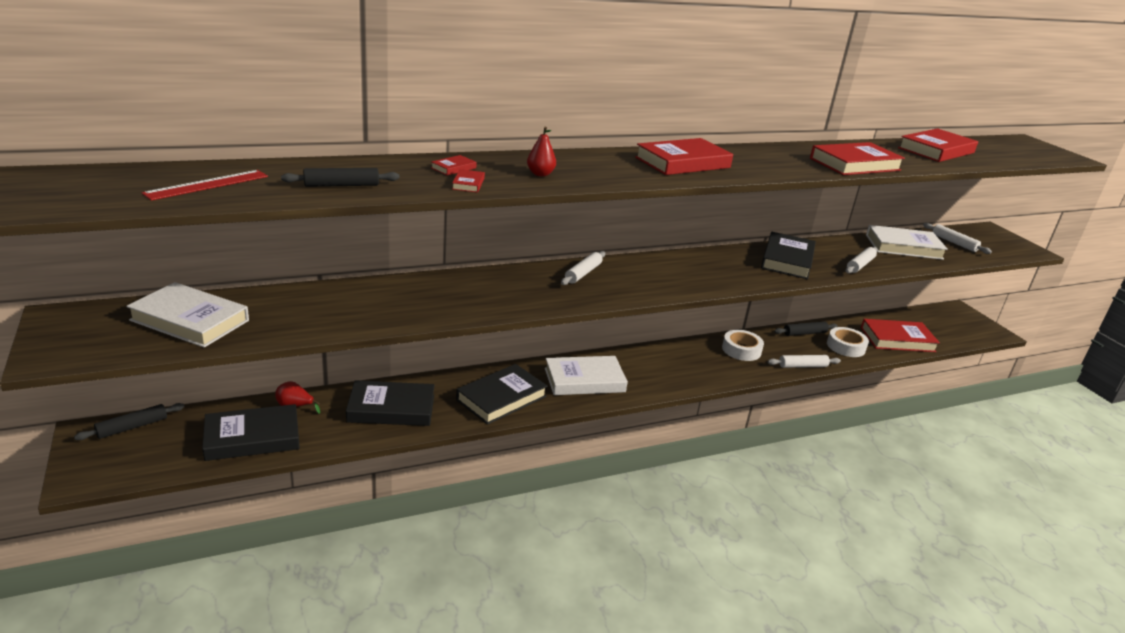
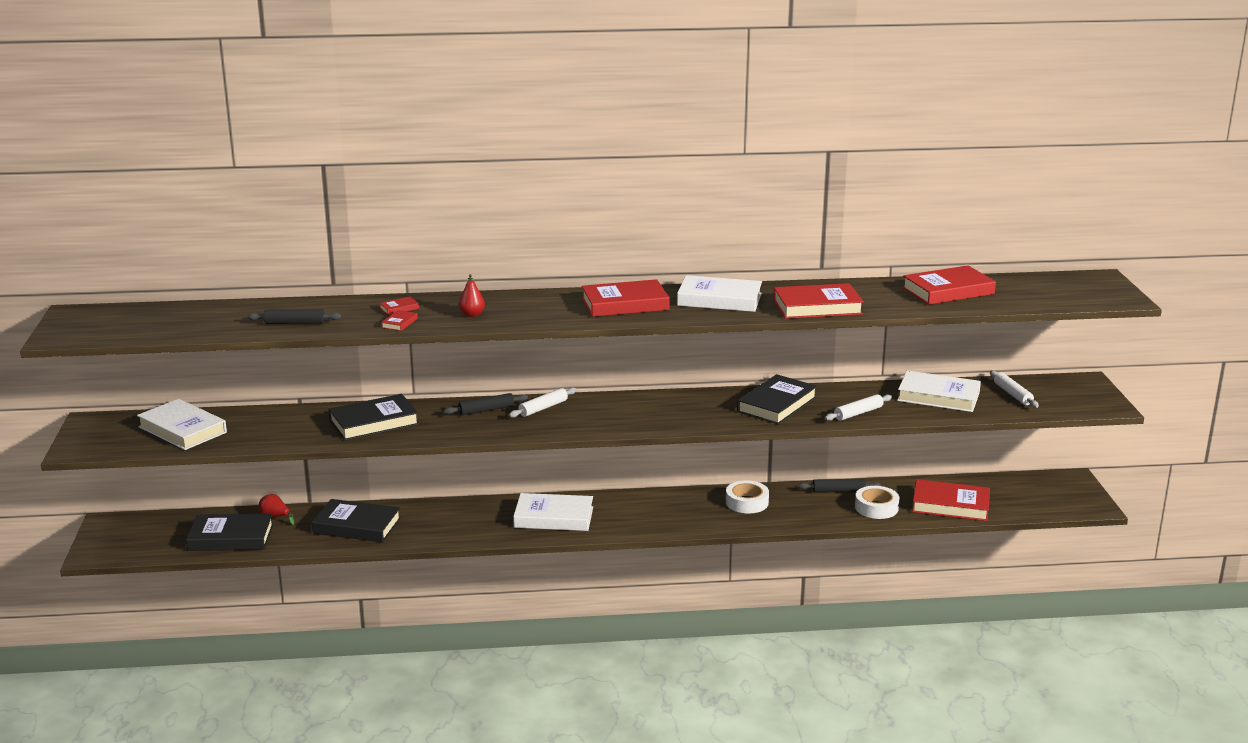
camera: 20 degrees right, 5 degrees down
(132, 427) = (141, 522): black rolling pin -> black rolling pin (486, 410)
(207, 185) = (194, 321): red ruler -> none
(501, 398) = (462, 526): black book -> black book (374, 422)
(763, 158) = (719, 299): none -> white book
(802, 366) = (804, 522): white rolling pin -> none

